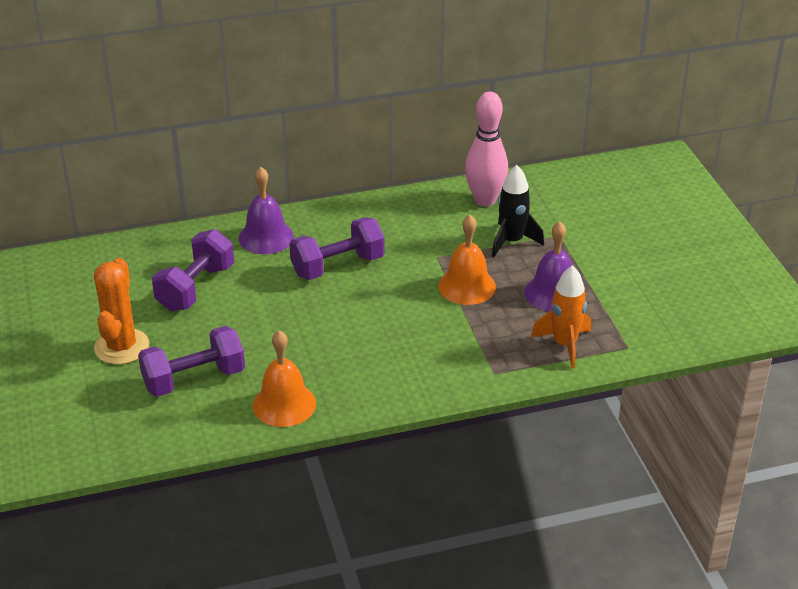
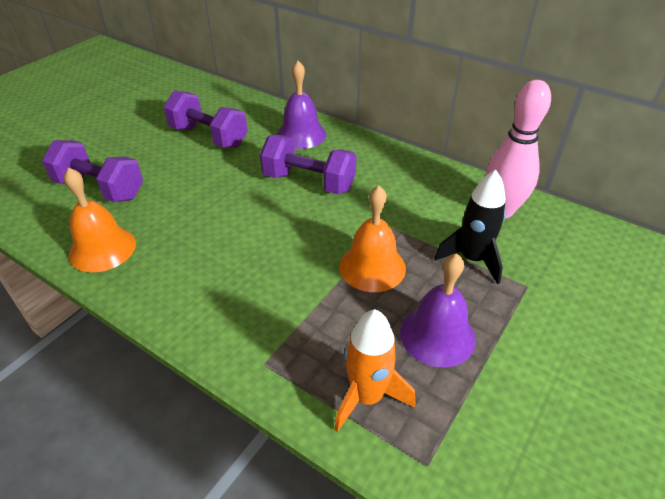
camera: 50 degrees right, 5 degrees up
(121, 347) = (112, 142): orange cactus -> none
(196, 288) = (208, 137): purple dumbbell -> purple dumbbell turned 45 degrees clockwise

